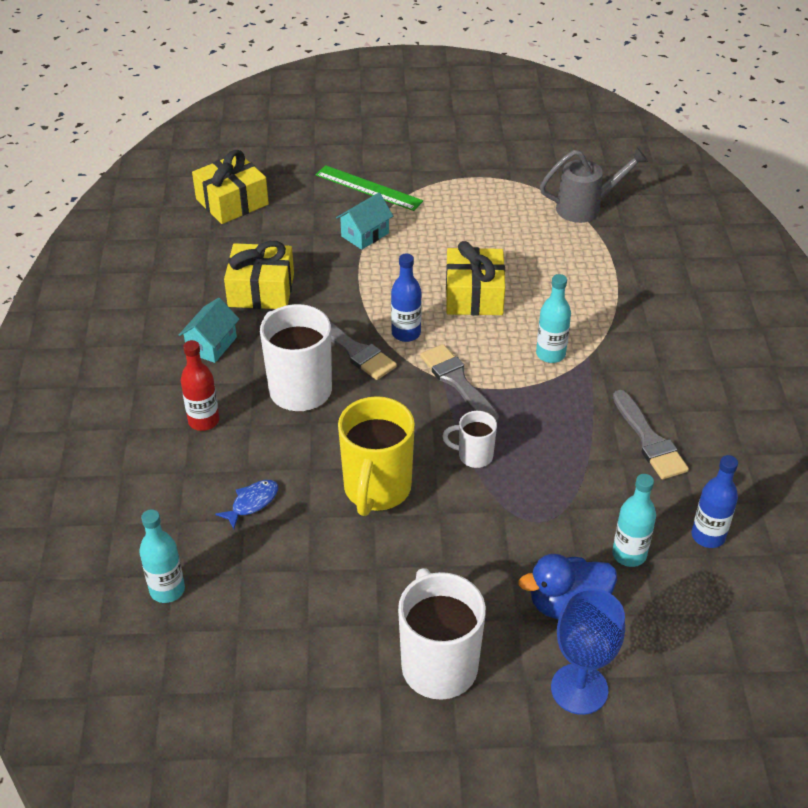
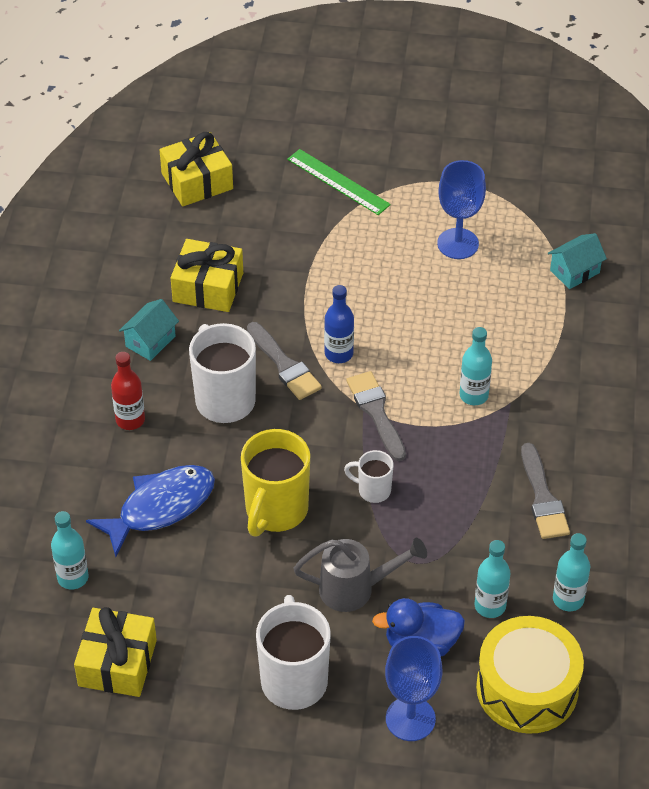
camera: 10 degrees right, 5 degrees up
(252, 503) = (160, 507): blue fish -> blue fish, size x2.10
(365, 234) = (323, 237): turquoise house -> turquoise house (574, 272)
(474, 295) = (415, 320): yellow gift -> yellow gift (117, 663)
(496, 226) = (458, 244): none -> blue goblet
(586, 207) = (557, 234): grey watering can -> grey watering can (356, 589)
(695, 635) = (527, 688): none -> yellow drum
(708, 536) = (568, 599): blue bottle -> turquoise bottle

